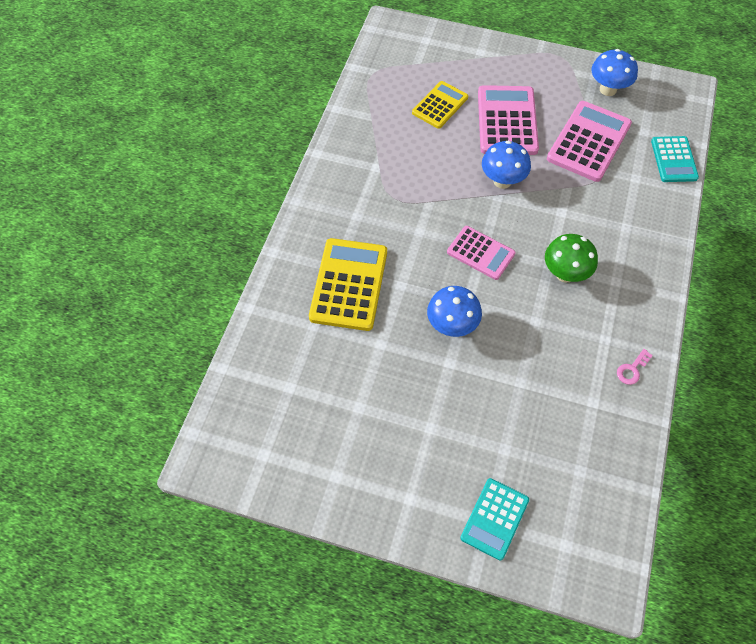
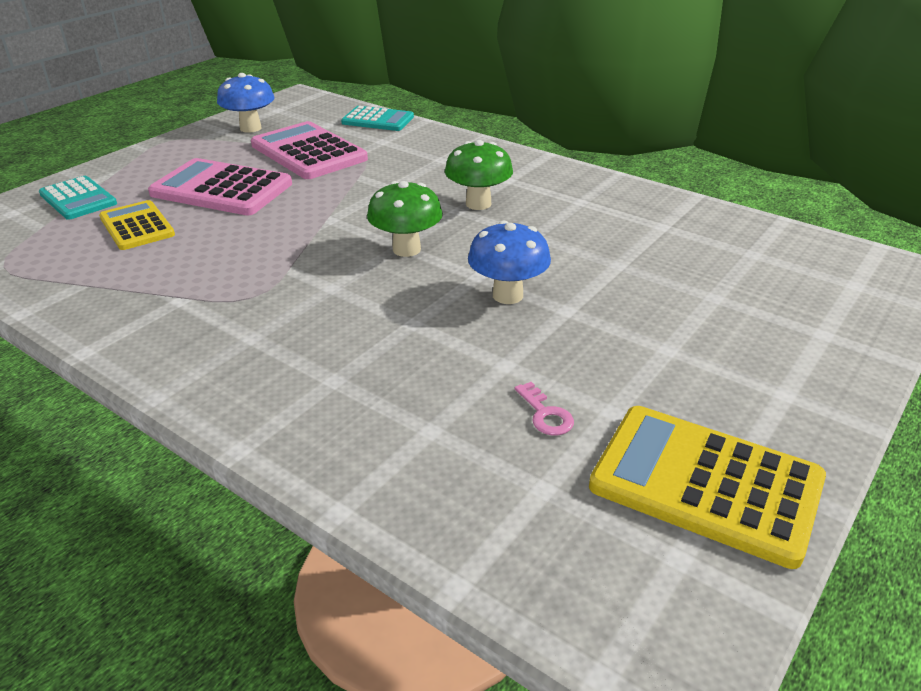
camera: 70 degrees left, 25 degrees down
(349, 284) = (375, 373): yellow calculator -> yellow calculator (705, 484)
(480, 253) = (406, 249): pink calculator -> green mushroom
(494, 519) = (819, 327): turquoise calculator -> turquoise calculator (78, 199)
(502, 181) = (309, 211): blue mushroom -> none
(632, 369) = (627, 196): pink key -> pink key (545, 414)

